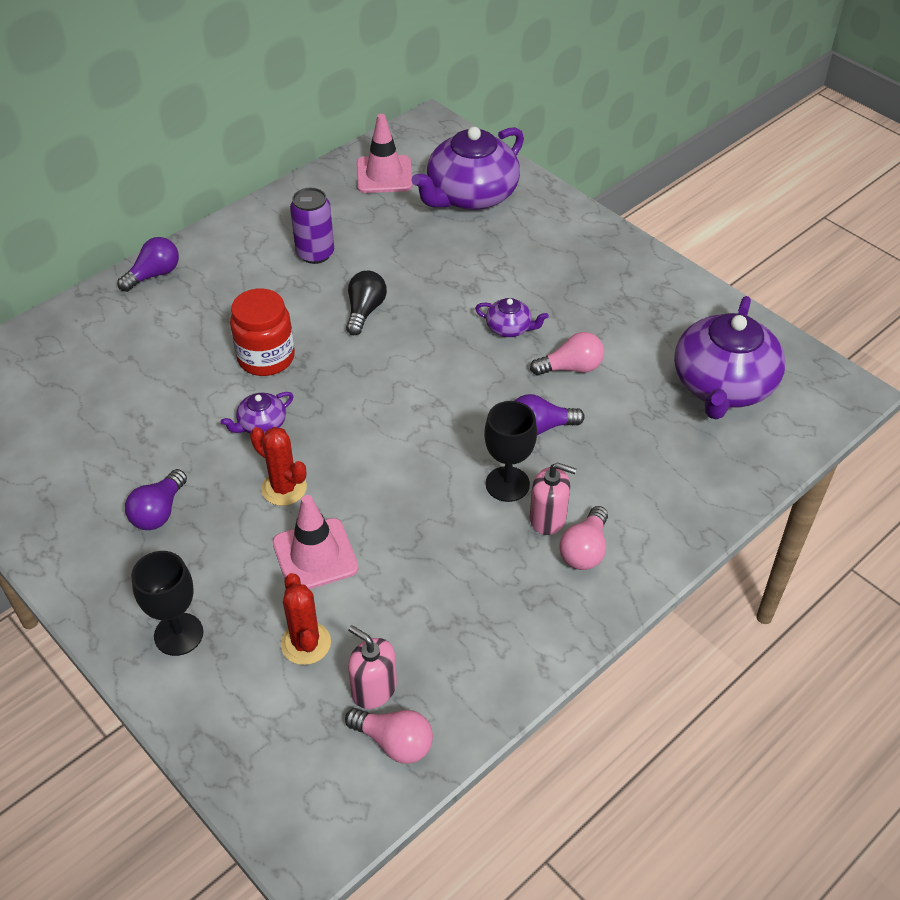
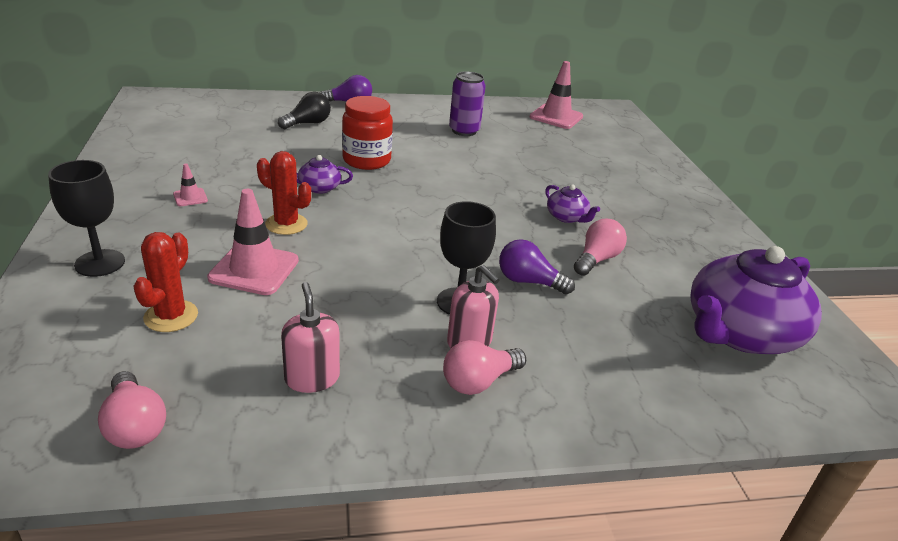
camera: 30 degrees right, 15 degrees down
(159, 512) = (190, 197): purple light bulb -> pink traffic cone
(284, 488) = (286, 224): red cactus -> red cactus turned 45 degrees counterclockwise
(365, 311) = (464, 167): black light bulb -> black light bulb (308, 123)
(374, 689) = (175, 376): pink soap dispenser -> pink soap dispenser (312, 378)
(471, 195) = (611, 146): purple teapot -> none
(571, 368) = (596, 259): pink light bulb -> pink light bulb turned 75 degrees counterclockwise

